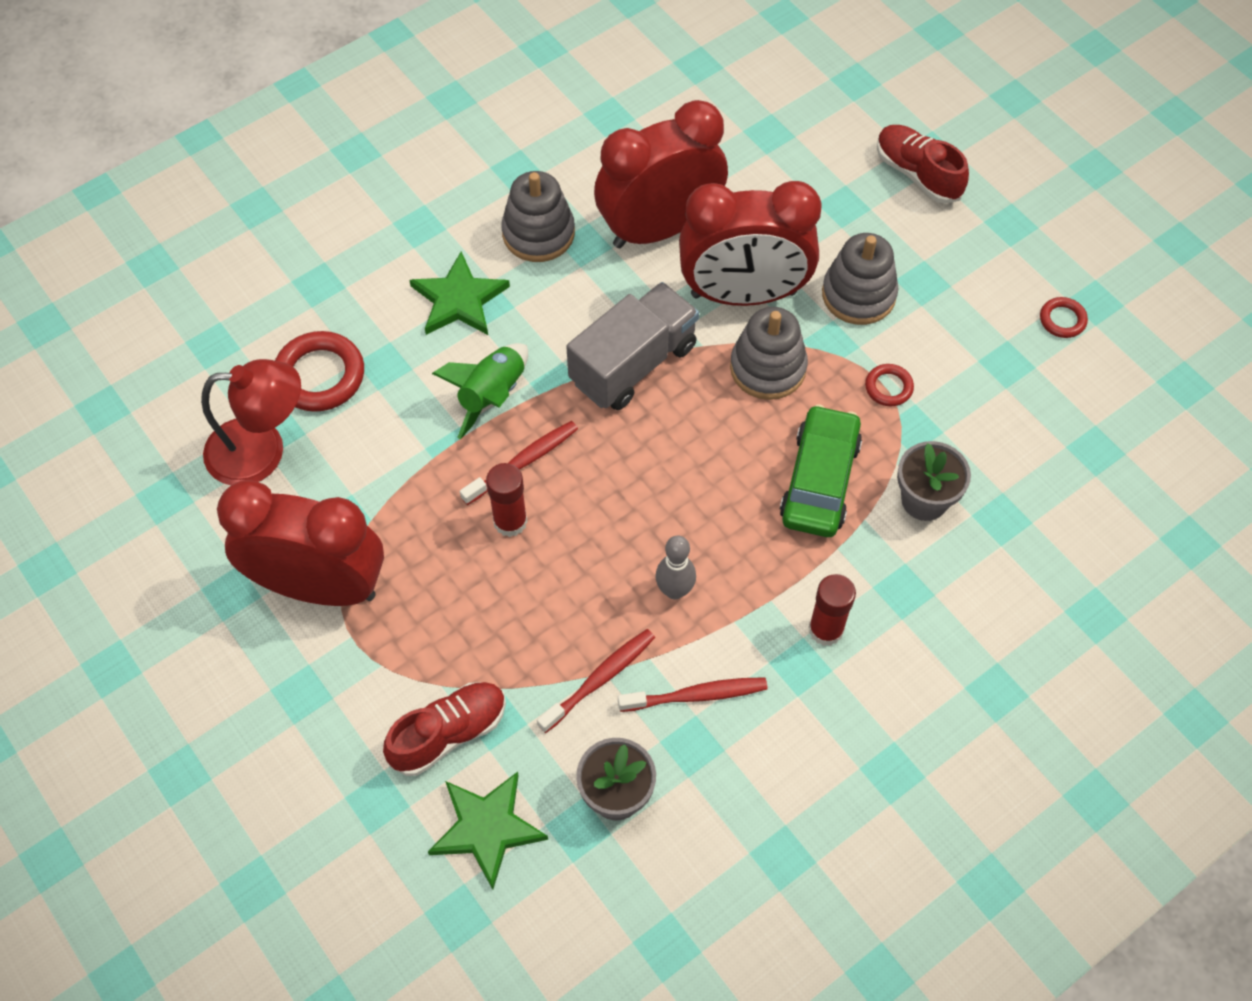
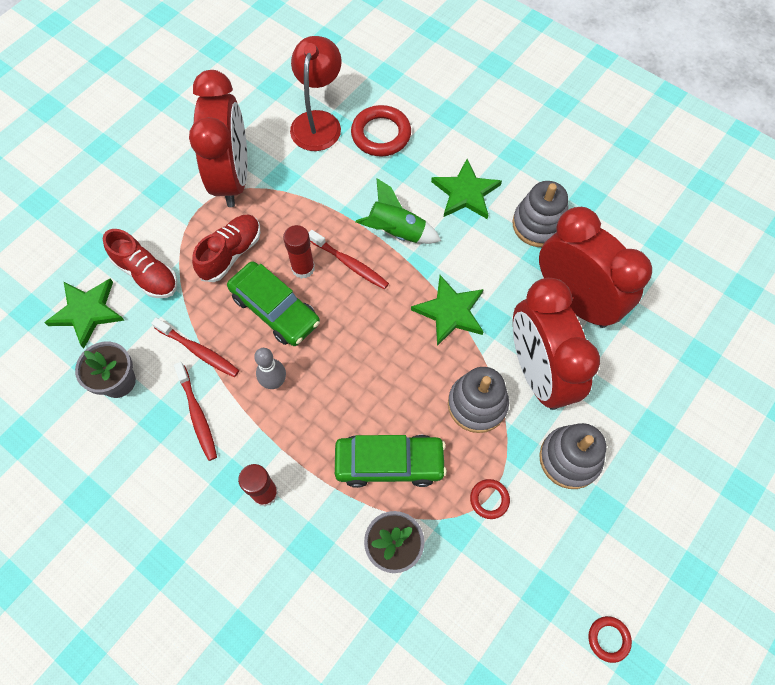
camera: 75 degrees right, 5 degrees up
(262, 451) = (318, 122): red lamp -> red lamp turned 150 degrees counterclockwise
(564, 569) = (275, 309): none -> green car
(633, 364) = (450, 312): grey truck -> green star
(917, 174) = (712, 483): red shoe -> red shoe (231, 254)

